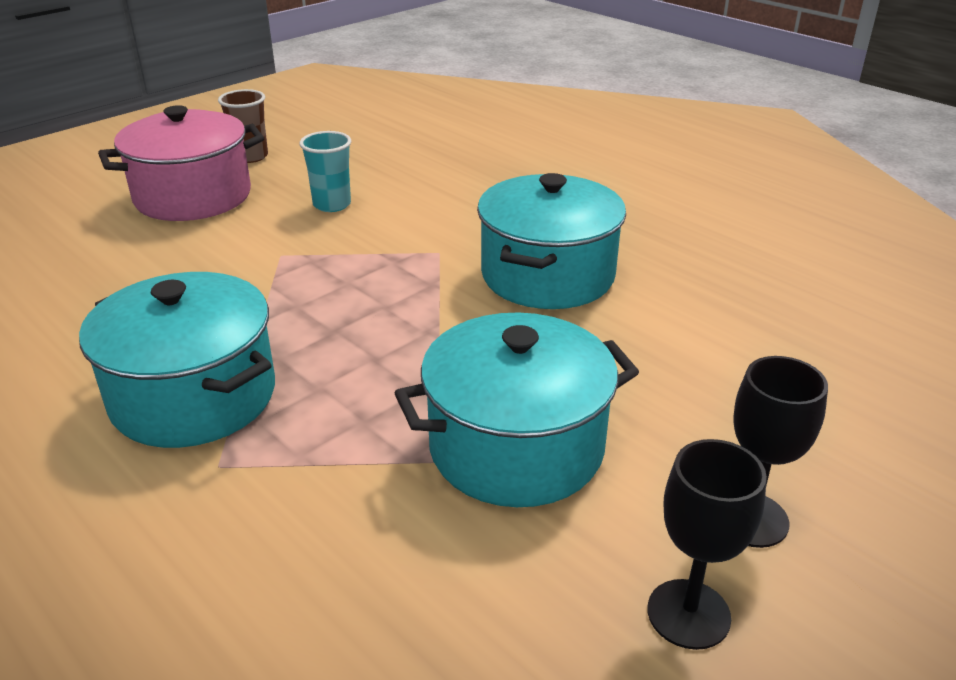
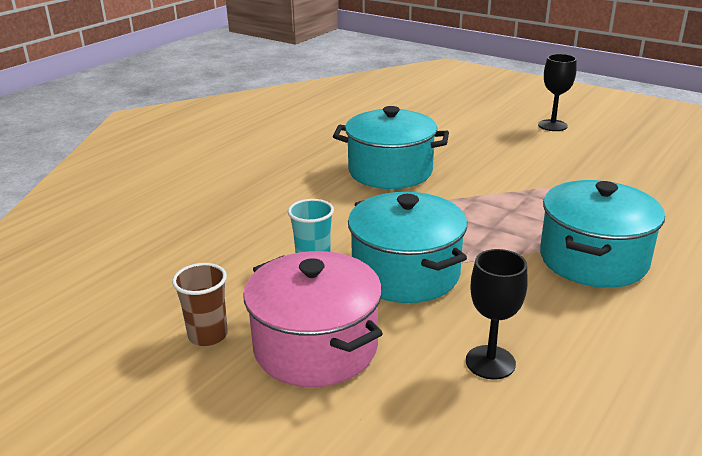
camera: 100 degrees left, 5 degrees down
(516, 447) = (551, 167): turquoise pot -> turquoise pot (405, 273)
(688, 614) = (609, 134): black goblet -> black goblet (490, 362)

